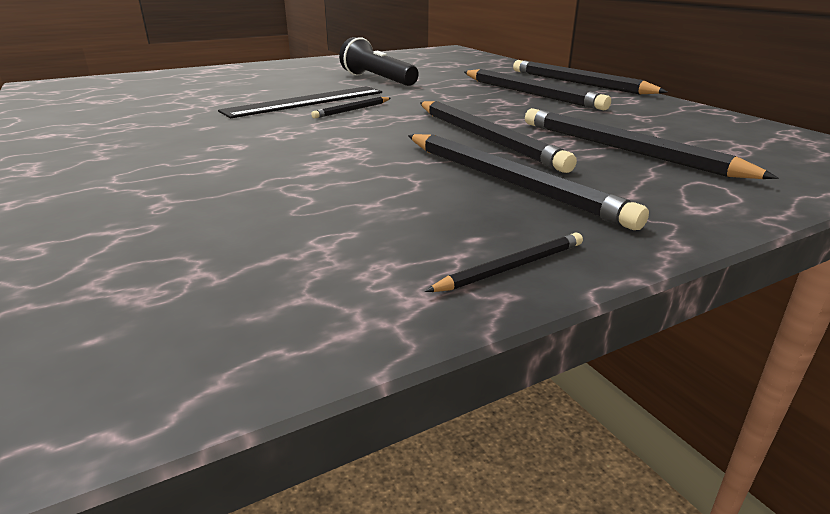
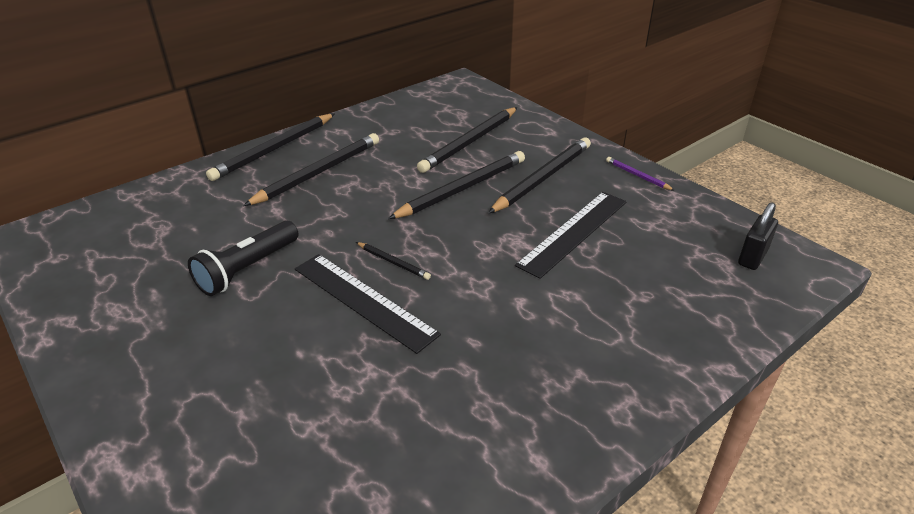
camera: 100 degrees left, 10 degrees up
(113, 337) = (752, 257): none -> black padlock
(344, 184) = (574, 232): none -> black ruler
(511, 267) = (637, 176): black pencil -> purple pencil

